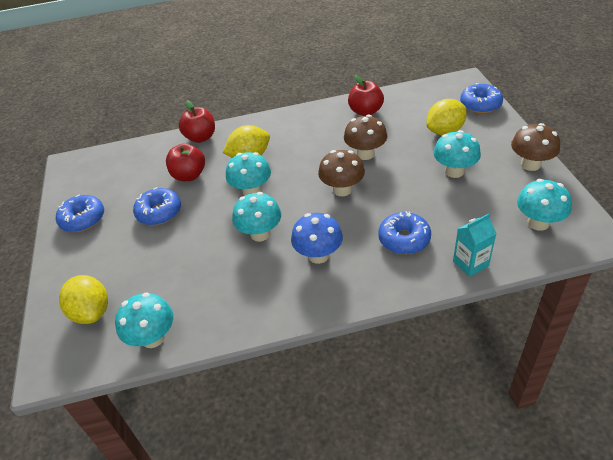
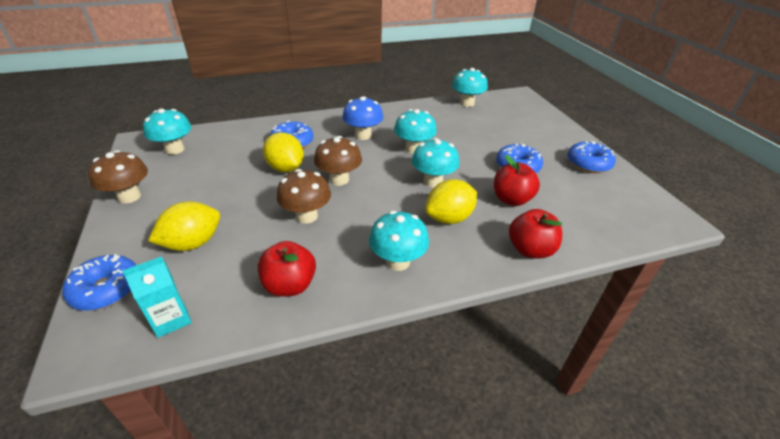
camera: 170 degrees right, 5 degrees down
(91, 312) = (518, 113): yellow lemon -> yellow lemon (286, 168)
(454, 171) = (216, 193): turquoise mushroom -> turquoise mushroom (398, 261)
(470, 263) = (249, 128): turquoise carton -> turquoise carton (171, 319)

